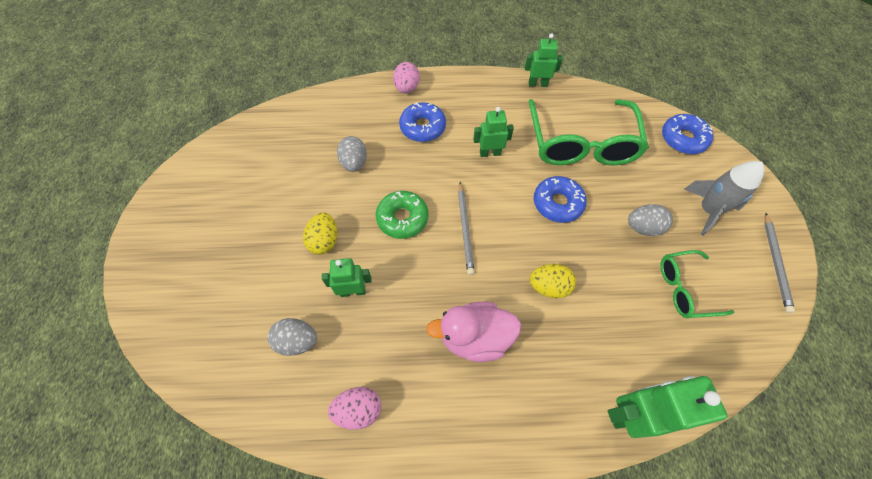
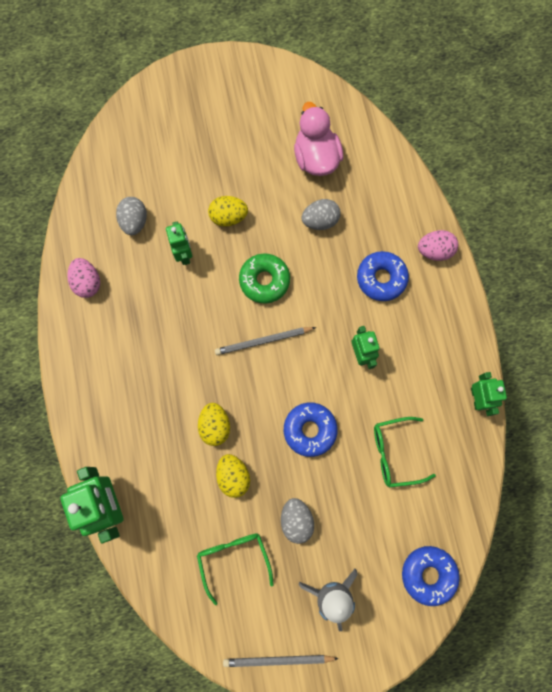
camera: 80 degrees right, 15 degrees up
(475, 337) = (157, 364): pink duck -> pink duck (316, 158)
(581, 144) = (394, 453): green glasses -> green glasses, size x0.54
(601, 276) = (233, 476): none -> yellow egg

